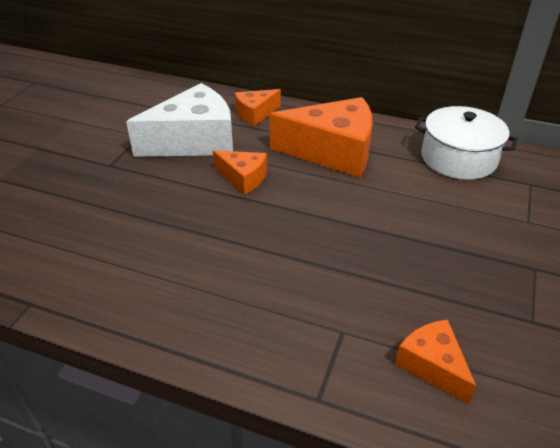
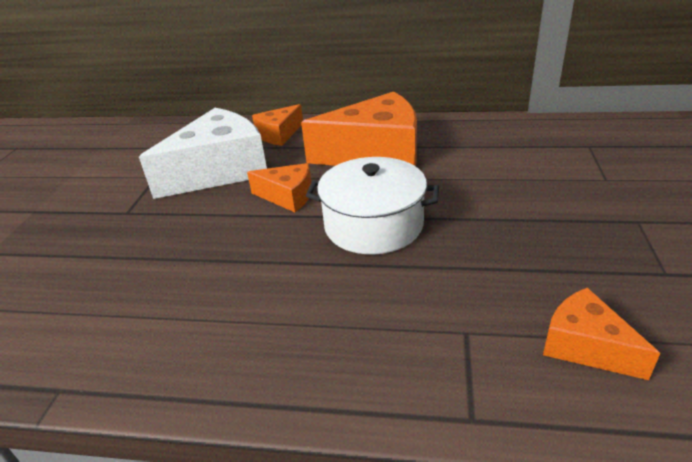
camera: 10 degrees left, 5 degrees down
(458, 158) = (506, 136): white pot -> white pot (373, 225)

